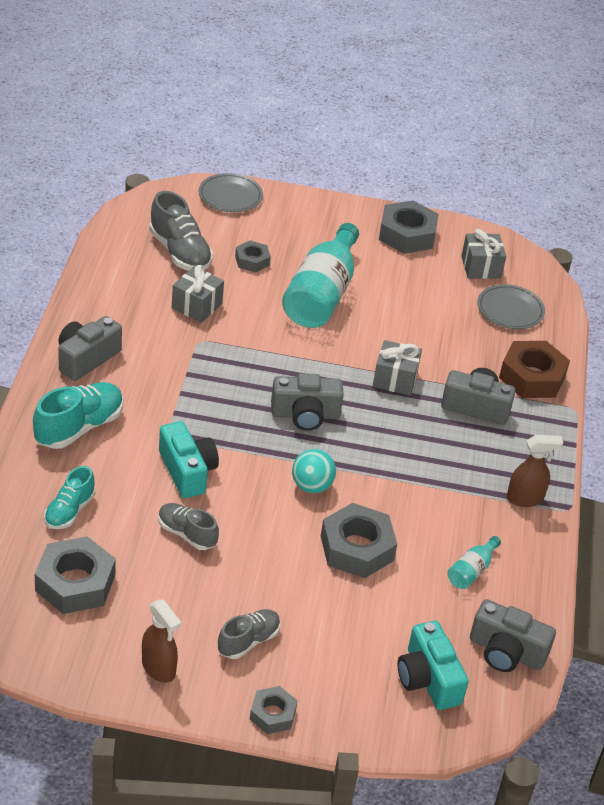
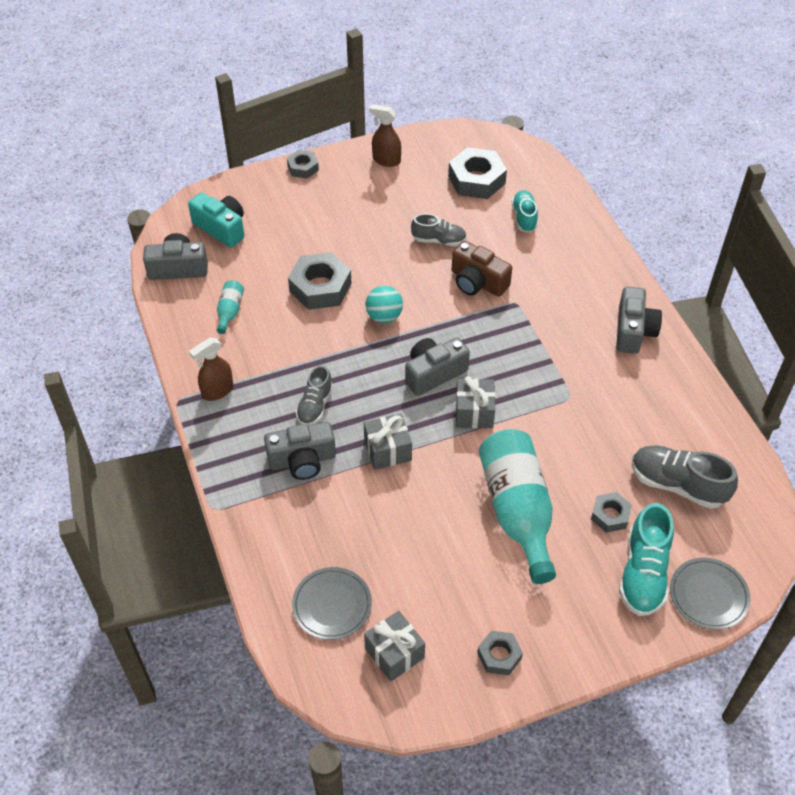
camera: 155 degrees right, 10 degrees up
(79, 427) = (579, 275): turquoise shoe -> turquoise shoe (643, 573)
(187, 471) = (477, 282): turquoise camera -> brown camera
(197, 306) = (606, 431): grey gift -> grey gift (474, 412)
(248, 641) = (347, 197): grey shoe -> grey shoe (315, 406)
(407, 234) = (499, 655): grey nut -> grey nut, size x0.56
(532, 377) = (269, 525): brown nut -> none

